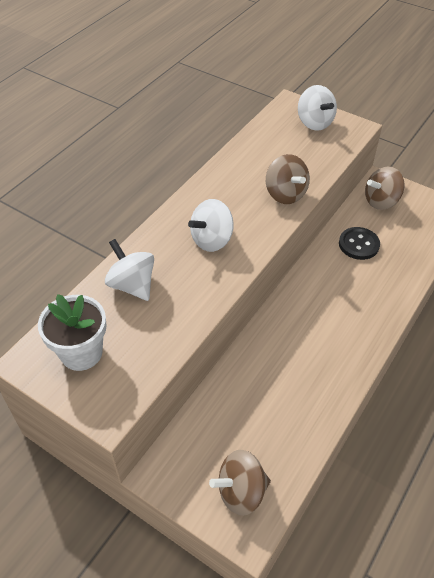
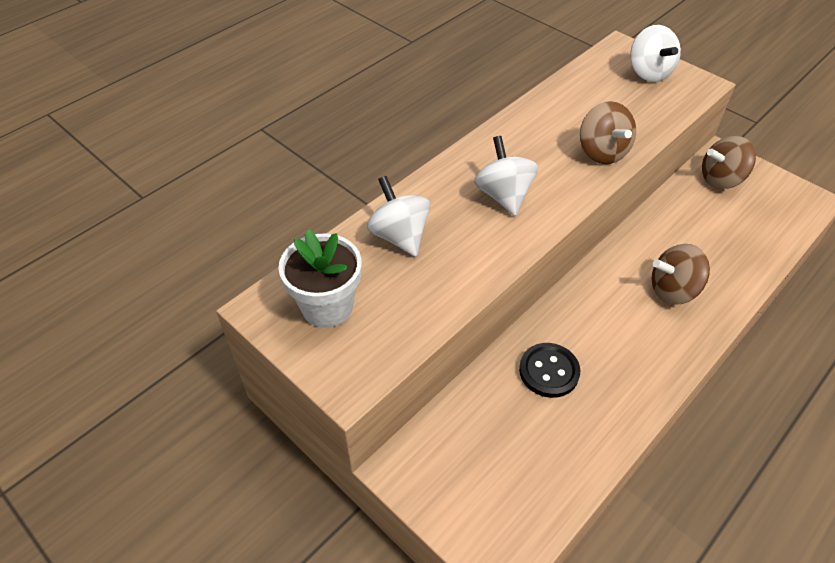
camera: 10 degrees right, 0 degrees up
(212, 240) = (503, 195): white spinning top -> white spinning top turned 105 degrees clockwise
(241, 491) = (499, 507): brown spinning top -> brown spinning top (673, 290)
(358, 244) = (686, 227): black button -> black button (549, 371)

